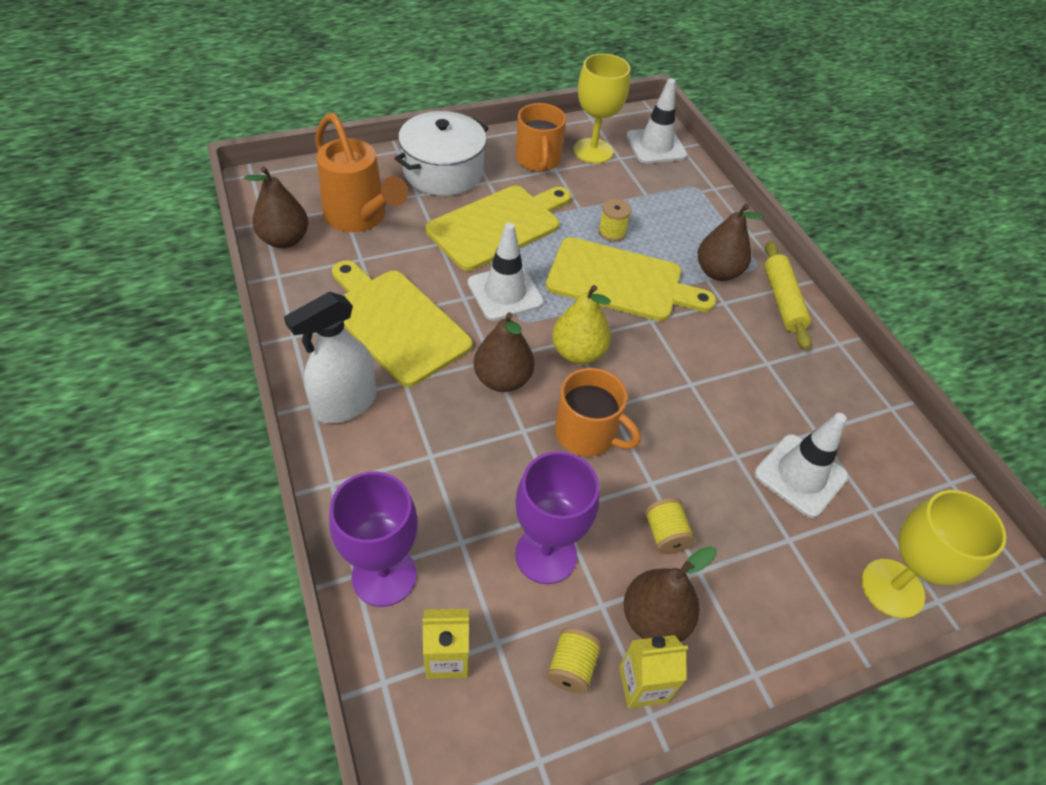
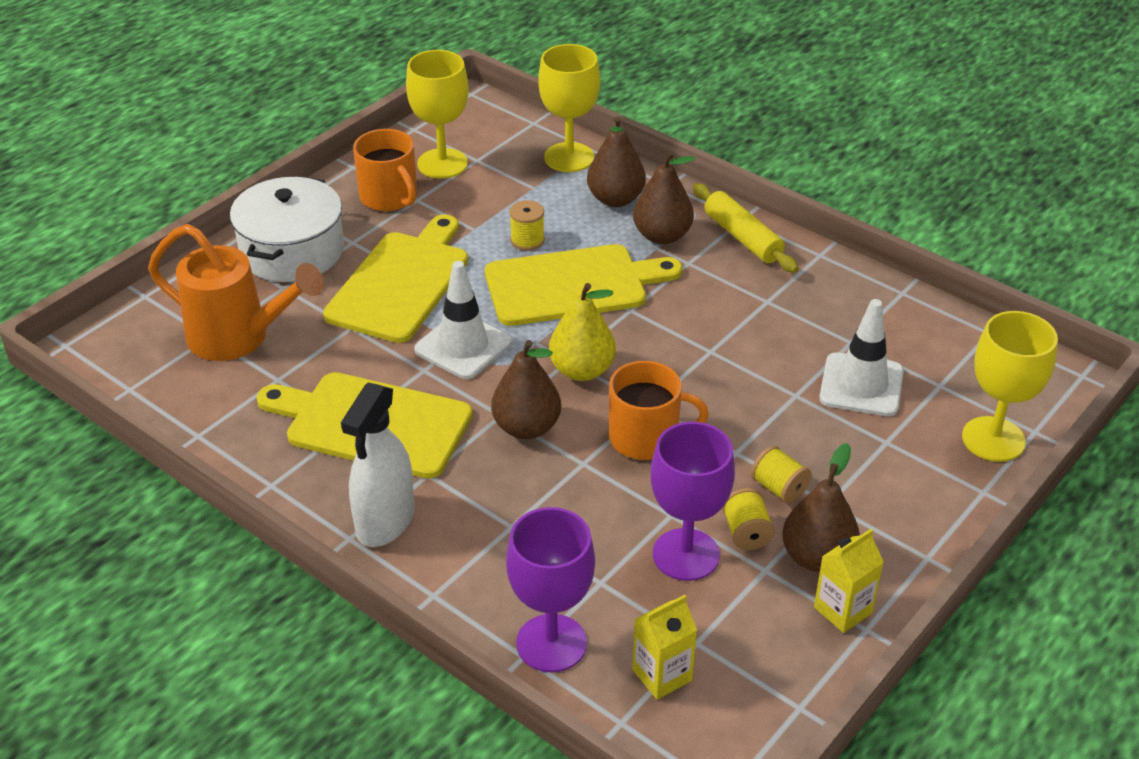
camera: 25 degrees left, 10 degrees down
(284, 240) = (171, 396): brown pear -> brown pear (615, 199)
(571, 667) = (774, 628): yellow spool -> yellow spool (746, 533)
(656, 146) = (506, 132): white traffic cone -> none
(688, 182) = (569, 157): none -> yellow goblet

